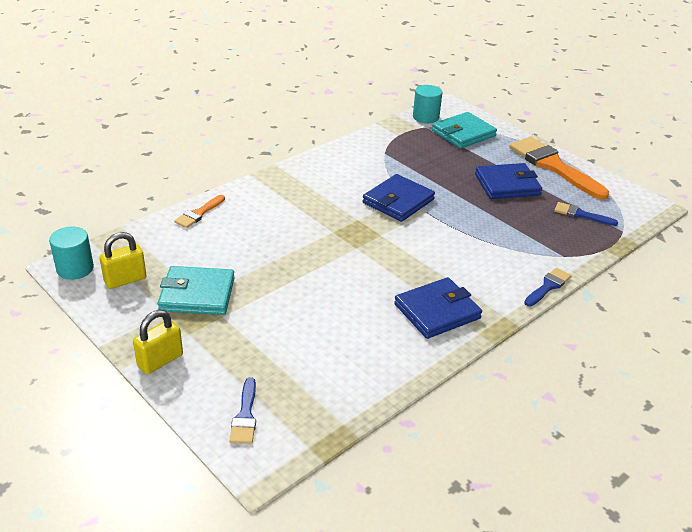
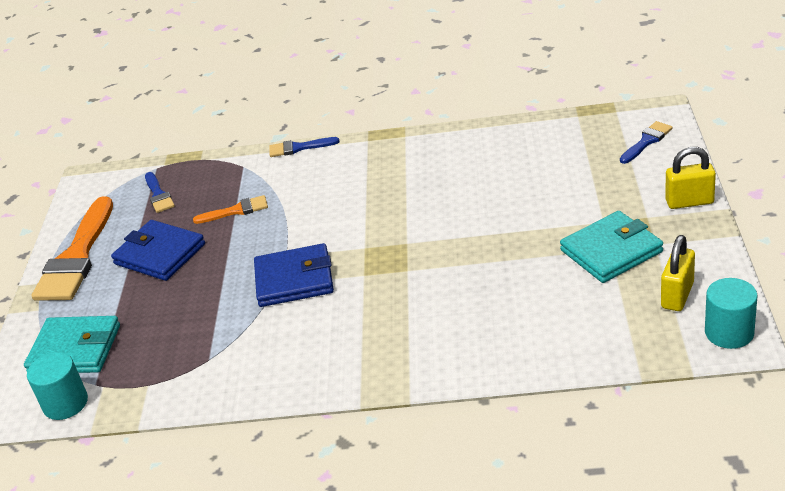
camera: 130 degrees left, 0 degrees up
(125, 280) = (677, 295): yellow padlock -> yellow padlock turned 75 degrees counterclockwise
(197, 294) = (611, 251): turquoise wallet -> turquoise wallet turned 75 degrees counterclockwise
(199, 213) = (530, 356): orange brush -> orange brush (236, 211)
(437, 311) = (414, 160): blue wallet -> none

